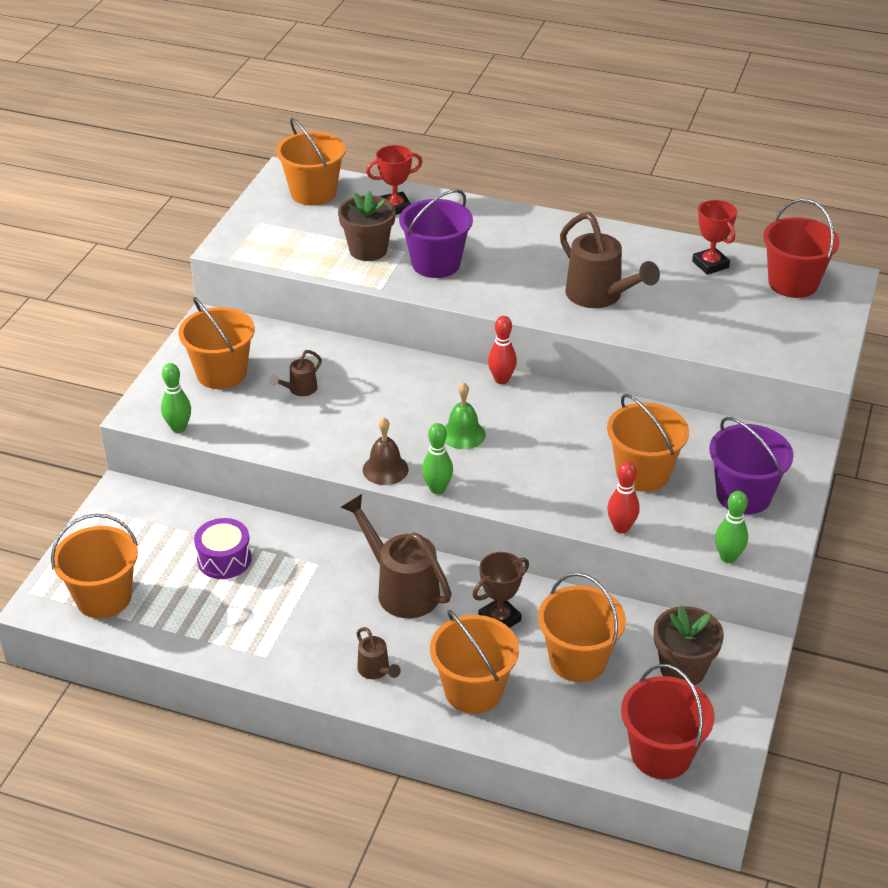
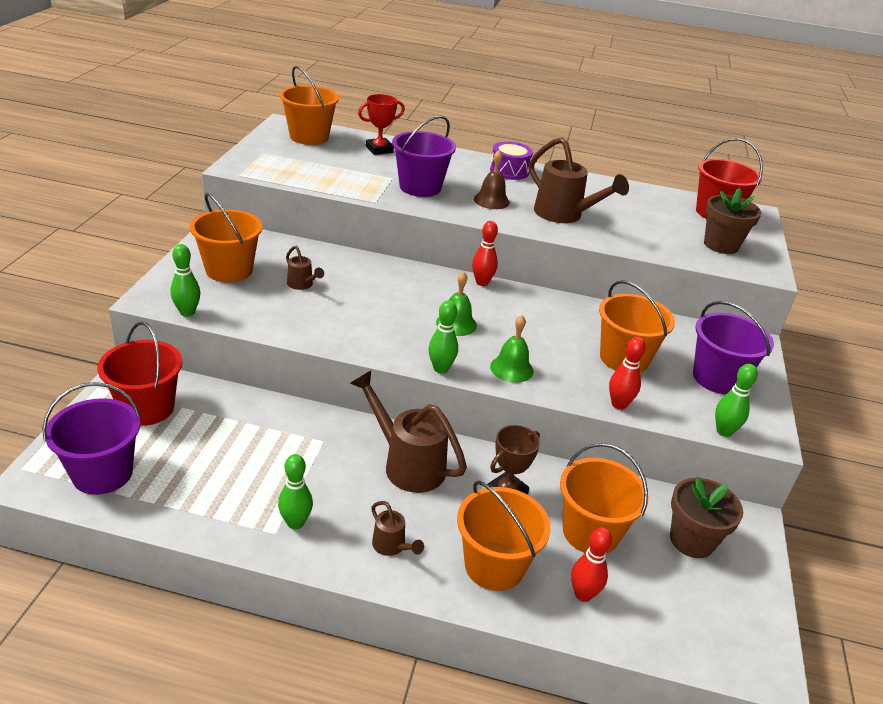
camera: 10 degrees left, 5 degrees down
(103, 597) = (102, 473): orange bucket -> purple bucket
(224, 559) = (230, 436): purple drum -> purple drum (509, 171)
(285, 647) = (295, 523): none -> green bowling pin
(299, 389) = (302, 285): brown watering can -> brown watering can turned 75 degrees counterclockwise
(368, 250) = (360, 175): brown flower pot -> brown flower pot (721, 245)
(385, 469) = (389, 351): brown bell -> brown bell (491, 200)
(514, 487) = (511, 368): none -> green bell
(555, 718) = (583, 594): none -> red bowling pin
(661, 754) = (698, 631): red bucket -> red bucket (147, 408)
(710, 264) = (646, 198): red trophy -> none

